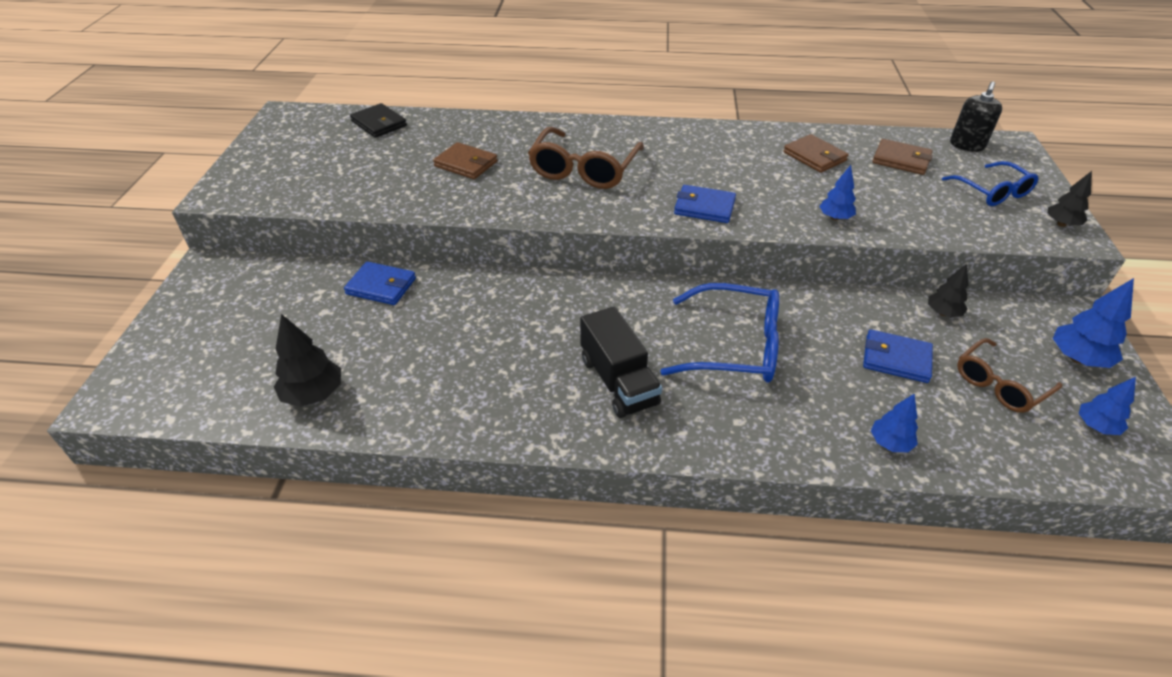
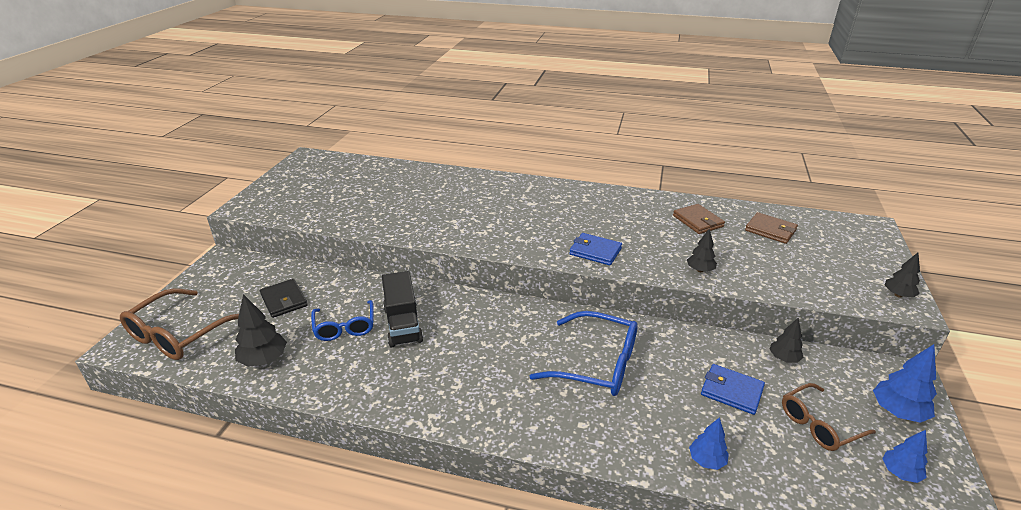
camera: 10 degrees right, 10 degrees down
(379, 123) = (371, 169): black wallet -> black wallet (284, 300)
(381, 286) = (339, 286): blue wallet -> none
(466, 164) = (423, 202): brown wallet -> none
(583, 170) = (510, 215): brown glasses -> brown glasses (178, 335)
(618, 381) = (494, 380): black truck -> black truck (403, 324)
(835, 218) = (700, 270): blue tree -> black tree
(967, 145) = (831, 224): black soap dispenser -> none
(993, 192) = (843, 263): blue glasses -> blue glasses (345, 328)

